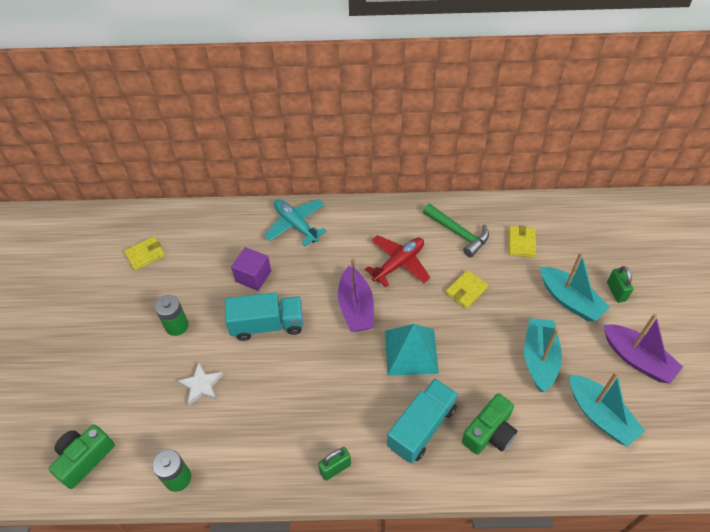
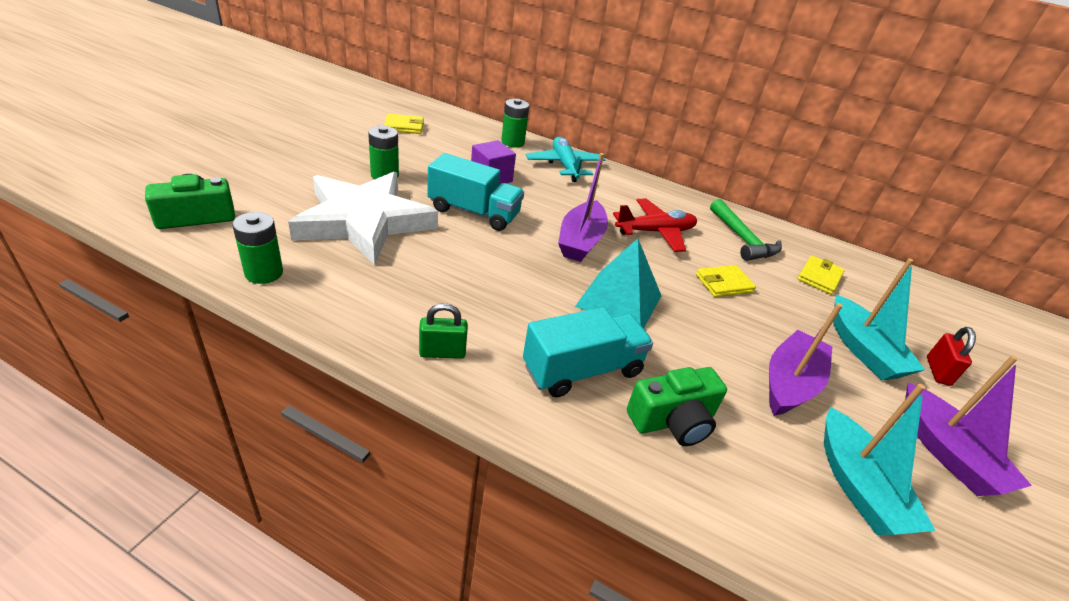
camera: 20 degrees right, 15 degrees down
(201, 385) = (364, 221): white star -> white star, size x2.49
(240, 220) = (512, 142): none -> green battery
(539, 358) = (790, 383): turquoise boat -> purple boat
(616, 291) = (937, 371): green padlock -> red padlock

